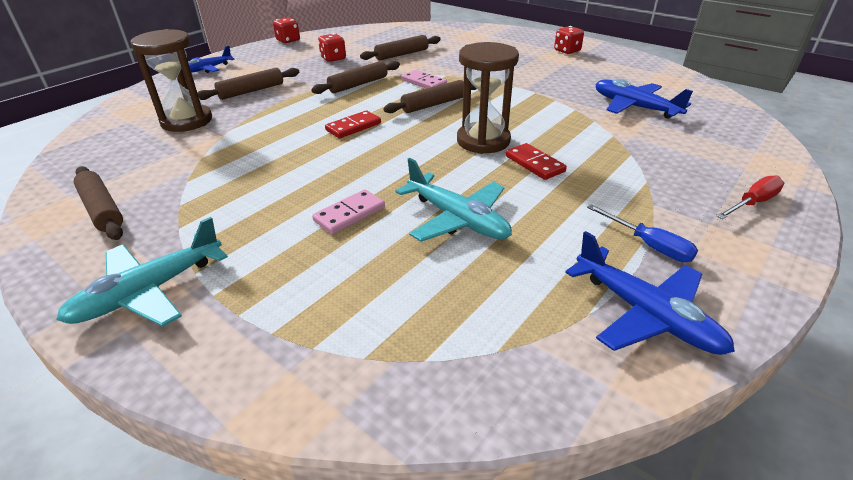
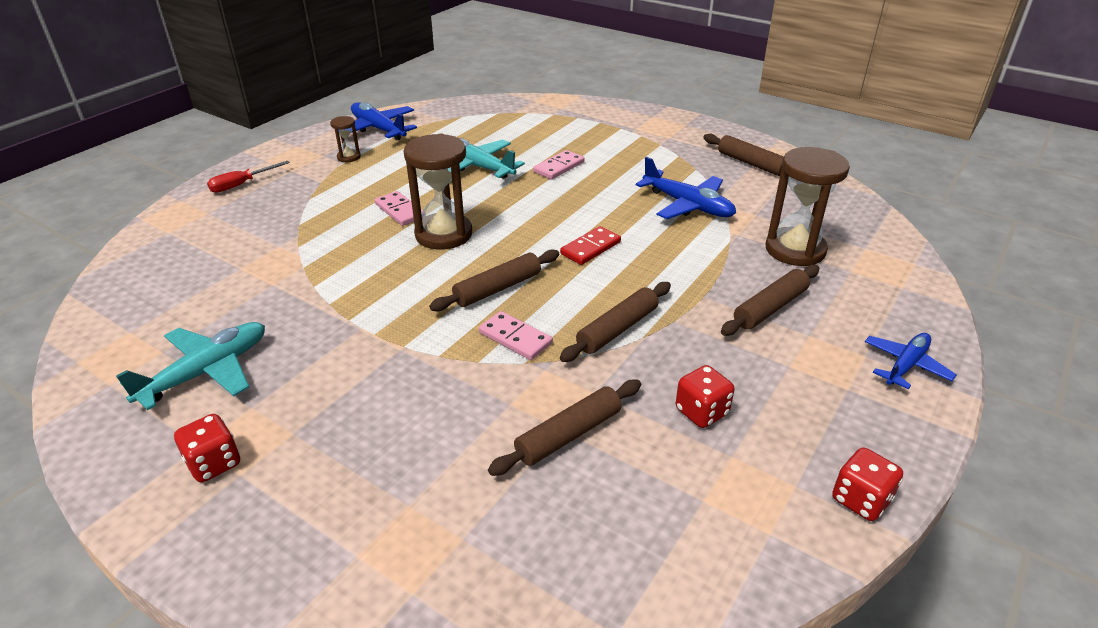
camera: 175 degrees right, 0 degrees up
(149, 291) = (659, 127): turquoise plane -> turquoise plane (207, 372)
(534, 164) = (400, 211): red domino -> pink domino
(634, 107) = (232, 292): blue plane -> blue plane (688, 205)
(649, 245) = (349, 157): blue screwdriver -> brown hourglass

